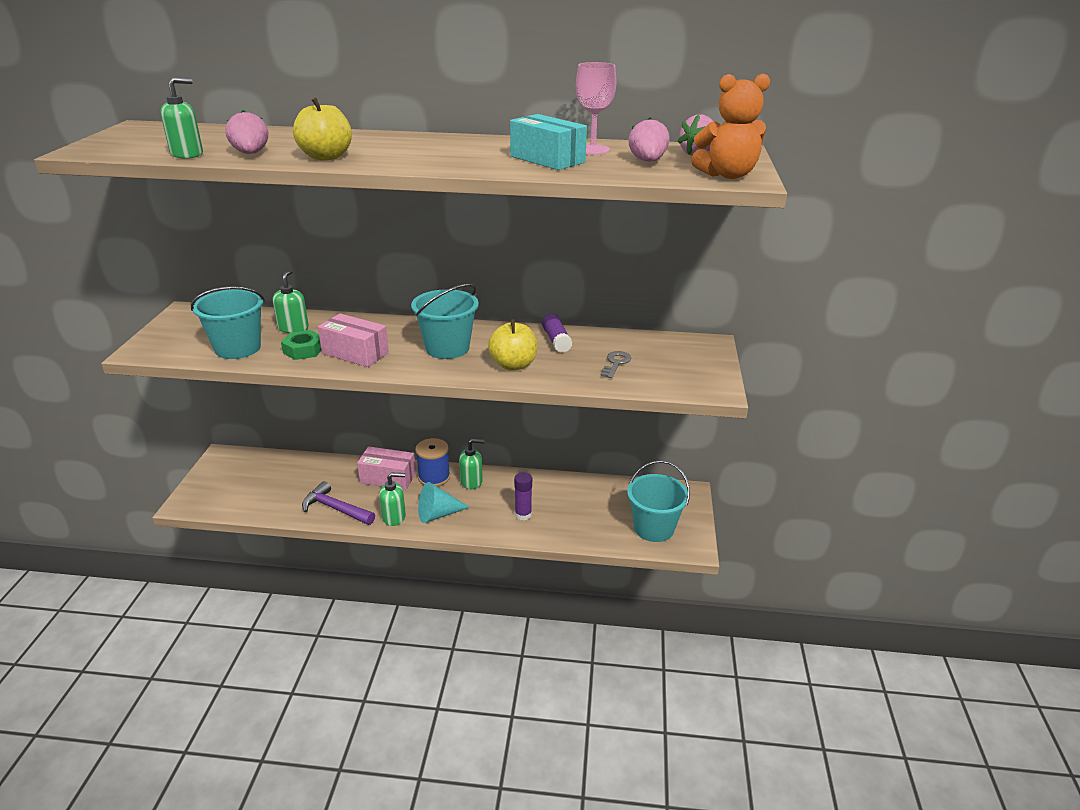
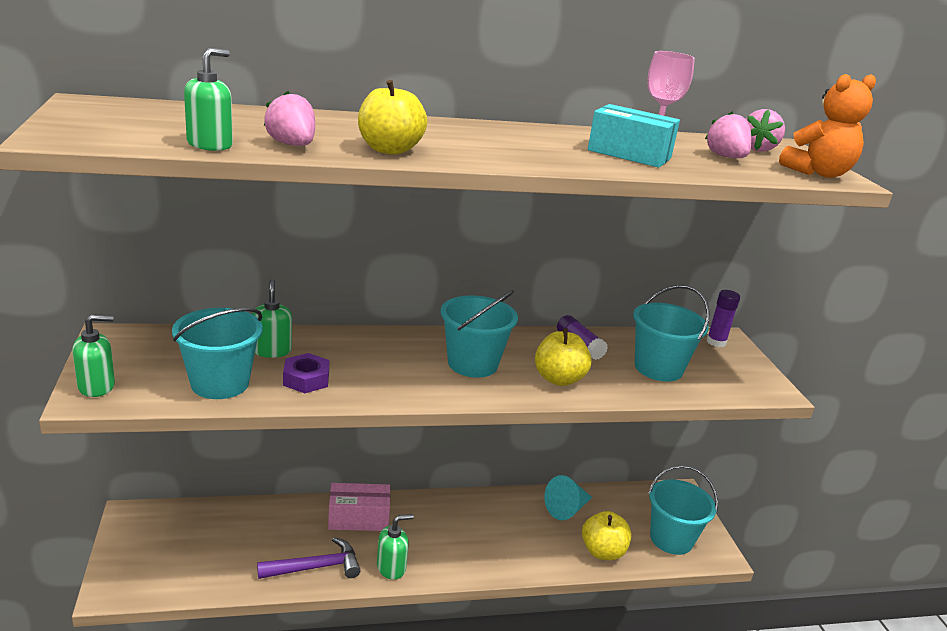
camera: 20 degrees left, 5 degrees down
(303, 350) = (306, 379): green nut -> purple nut
(335, 509) = (315, 567): purple hammer -> purple hammer turned 150 degrees clockwise
(355, 353) = (372, 378): pink box -> none
(434, 477) = (411, 510): blue spool -> none
(438, 514) = (440, 556): turquoise cone -> turquoise cone (567, 509)
(471, 481) = (456, 510): green soap dispenser -> green soap dispenser (97, 386)
(523, 514) = (533, 543): purple glue stick -> purple glue stick (716, 342)
(582, 530) = (602, 551): none -> yellow apple
(616, 363) = (658, 368): grey key -> turquoise bucket

